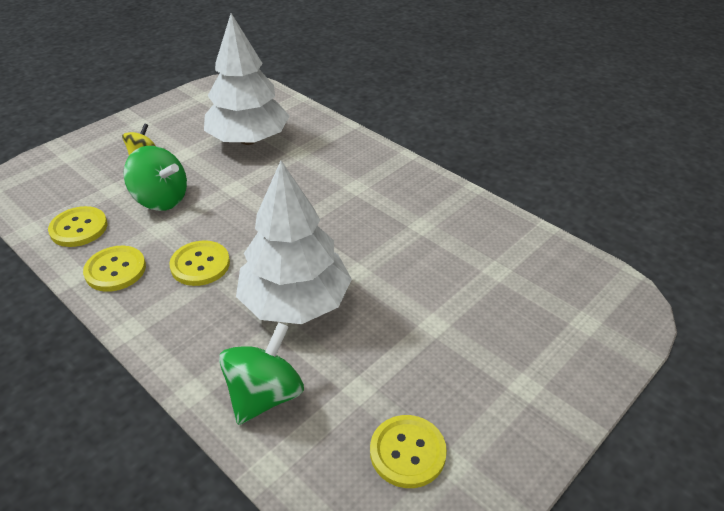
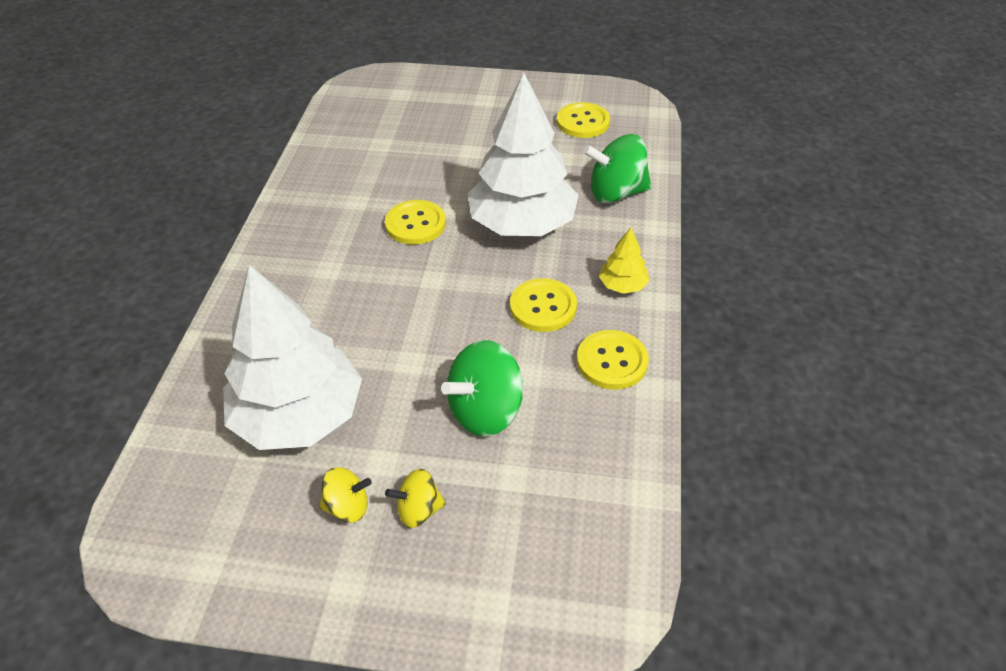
camera: 125 degrees left, 5 degrees up
(79, 228) = (597, 446): yellow button -> yellow button (415, 224)
(161, 199) = (486, 411): green spinning top -> green spinning top turned 120 degrees counterclockwise
(162, 320) = (622, 285): none -> yellow tree
(175, 136) = (347, 507): none -> yellow spinning top

